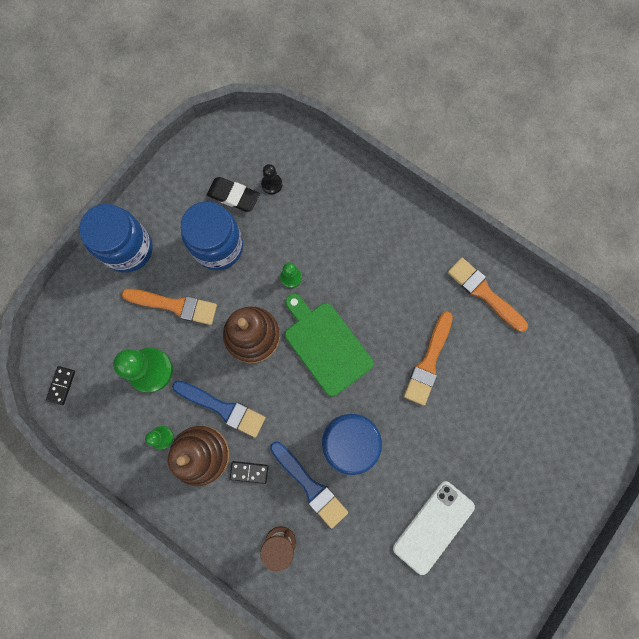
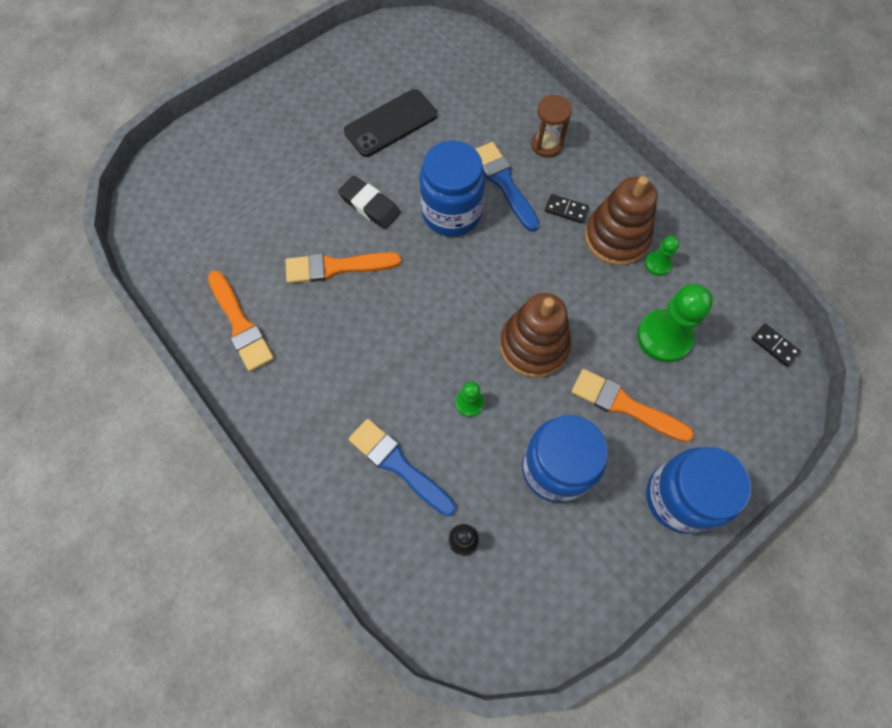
camera: 165 degrees left, 10 degrees down
(61, 385) = (774, 346): black domino -> black domino turned 75 degrees counterclockwise
(223, 408) = (584, 276): blue brush -> blue brush (398, 465)
(233, 196) = (521, 536): black eraser -> black eraser (369, 205)
(326, 345) = (448, 313): green cutting board -> none
(428, 362) = (336, 267): orange brush -> orange brush turned 135 degrees counterclockwise
(433, 527) = (391, 123): white phone -> black phone

